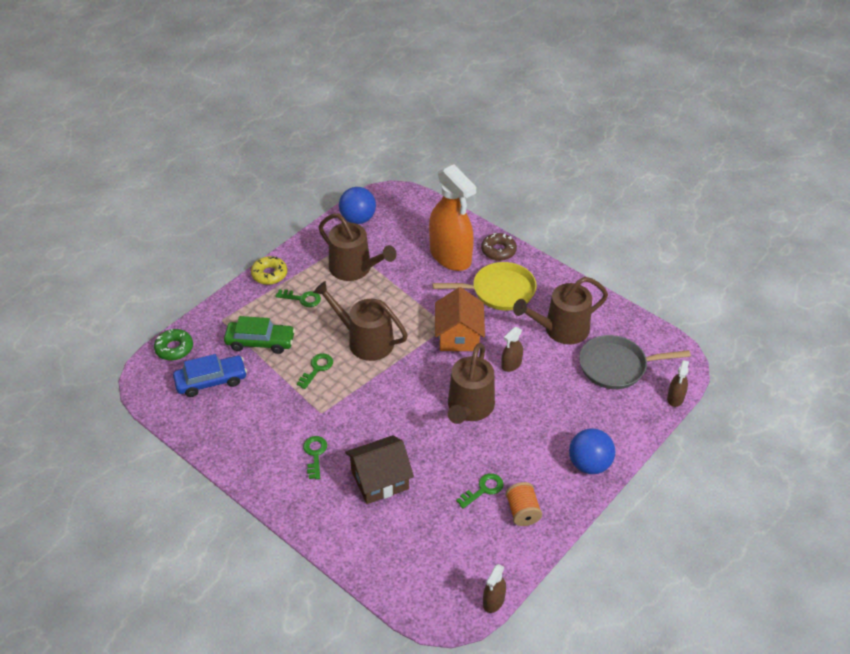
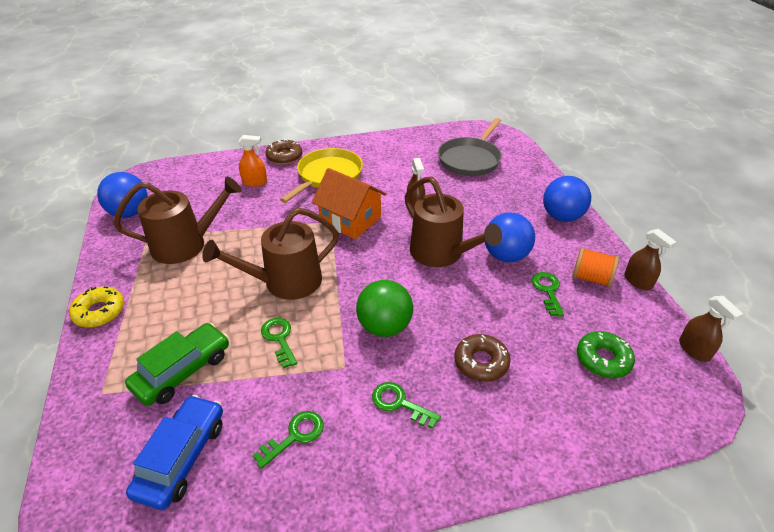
camera: 55 degrees left, 5 degrees down
(174, 348) = (78, 474): green donut -> green donut (603, 359)
(302, 299) = (170, 302): green key -> green key (294, 436)
(369, 414) = (384, 326): none -> green ball
(379, 480) = (481, 362): brown house -> brown donut
(450, 256) = (255, 182): orange spray bottle -> orange spray bottle, size x0.43
(502, 447) = (505, 256): none -> blue ball
(561, 329) = (405, 166): brown watering can -> none
(675, 398) = (526, 149): brown spray bottle -> brown spray bottle (638, 281)

